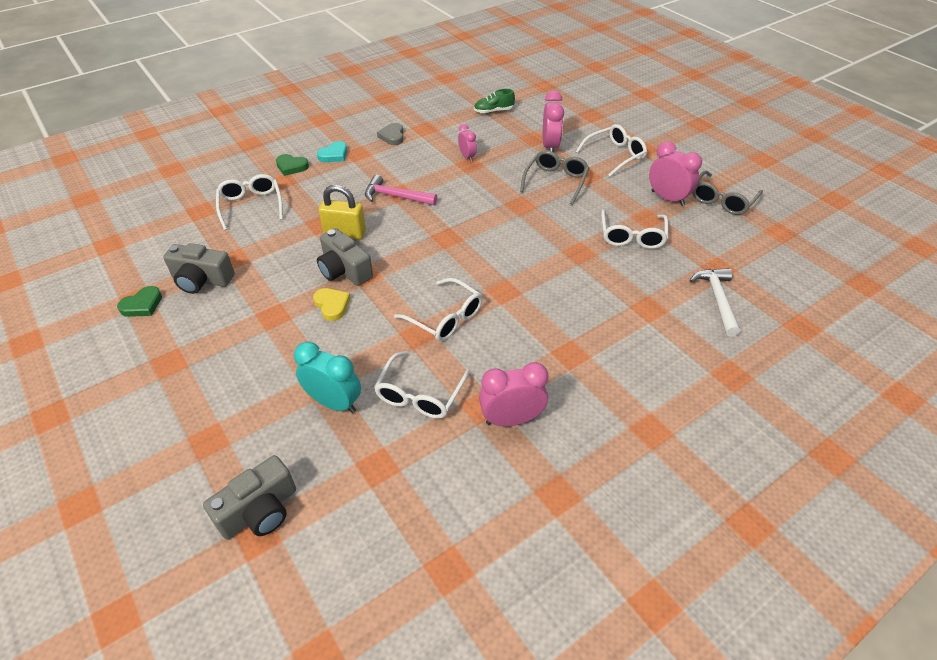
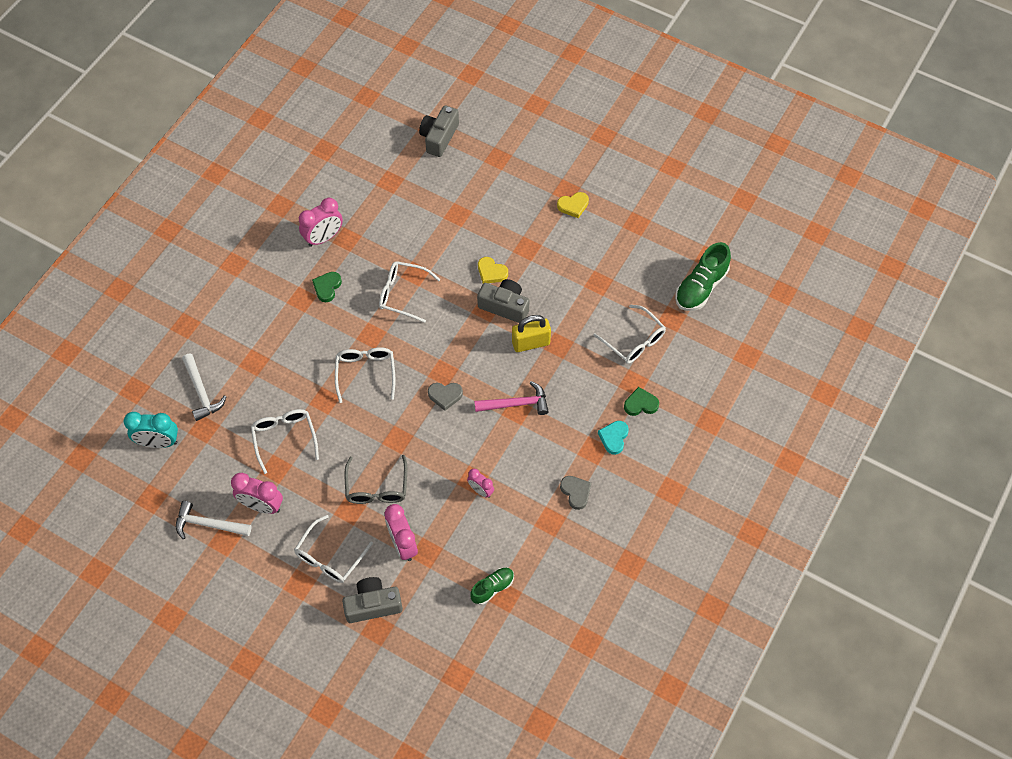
camera: 155 degrees right, 15 degrees up
(142, 305) = (626, 220): green heart -> green heart (327, 287)
(146, 224) = (700, 287): none -> green shoe
(180, 341) = (573, 206): none -> yellow heart
(202, 280) = (604, 255): grey camera -> grey camera (373, 605)
(334, 402) = (440, 206): turquoise clock -> turquoise clock (158, 442)
(420, 394) = (389, 232): white glasses -> white glasses (365, 373)
(456, 220) = (445, 395): none -> grey heart
(722, 200) = (208, 524): grey glasses -> white hammer

